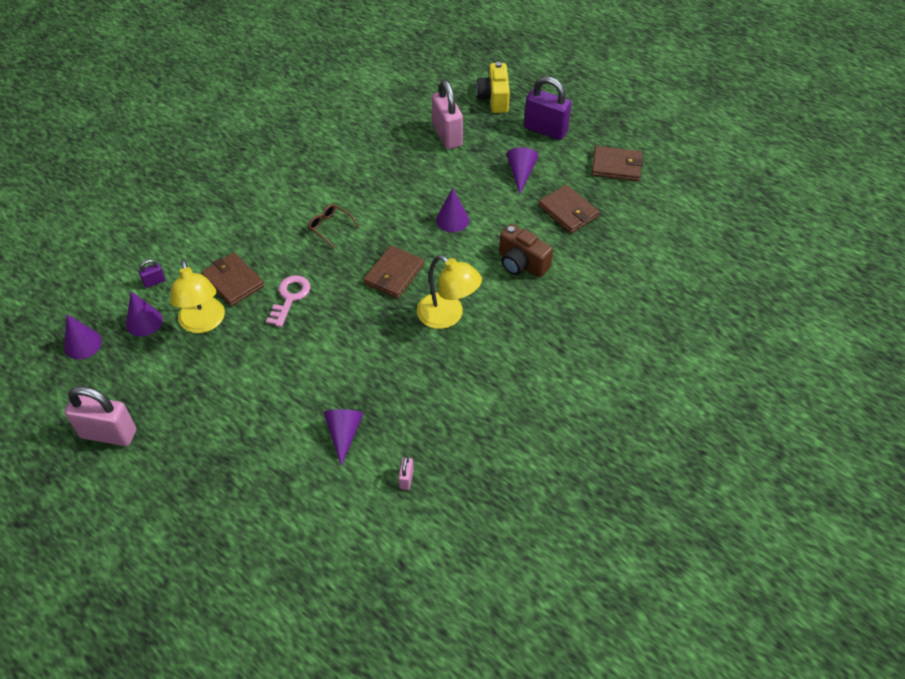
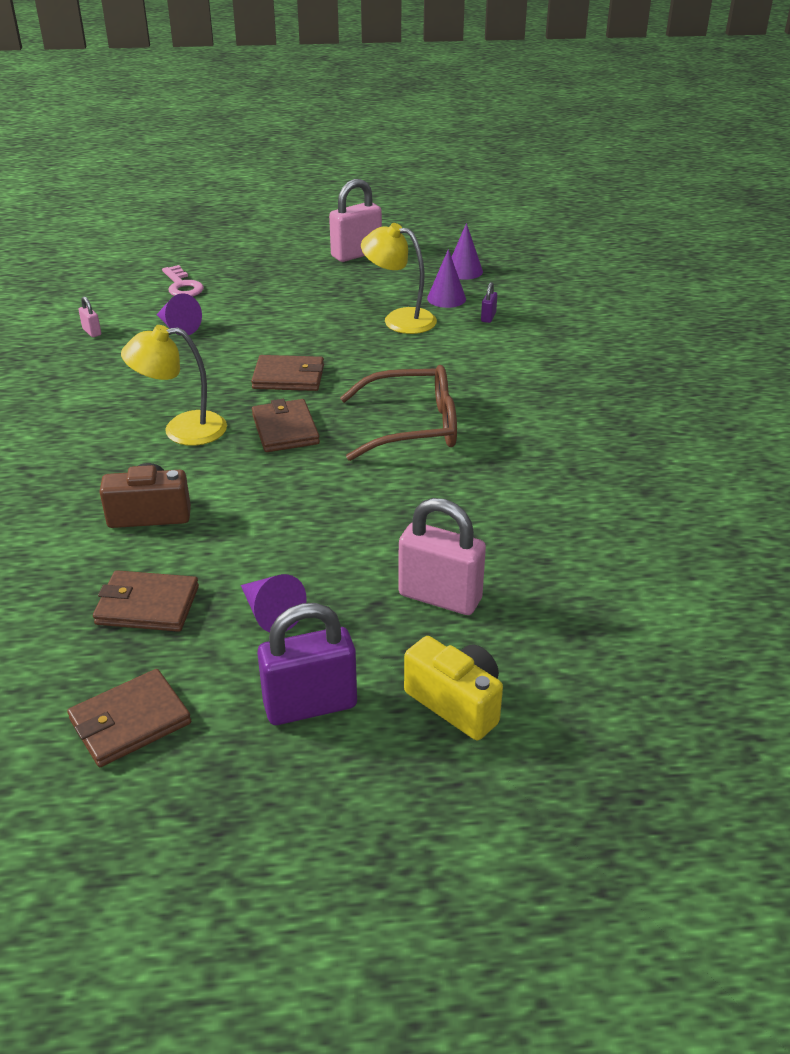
camera: 135 degrees right, 15 degrees down
(233, 281) = (426, 349): brown wallet -> brown wallet (289, 377)
(290, 297) = (357, 365): pink key -> pink key (182, 286)
(330, 227) = (412, 427): brown glasses -> brown glasses, size x2.13
(452, 220) = (291, 507): purple cone -> none

